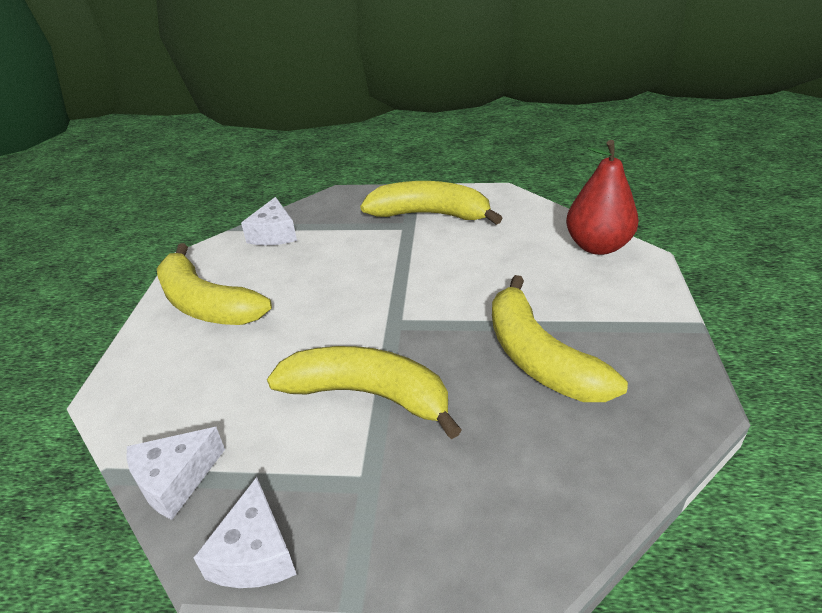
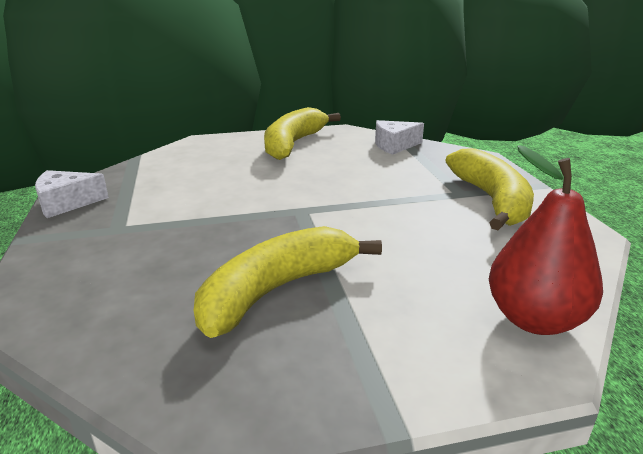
camera: 70 degrees right, 10 degrees down
(175, 480) = (128, 171): white cheese -> none
(368, 394) = (208, 213): yellow banana -> none

